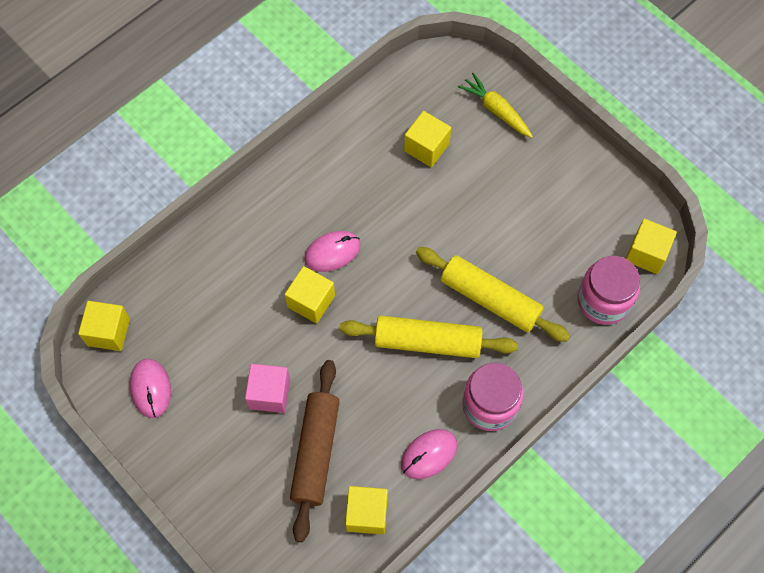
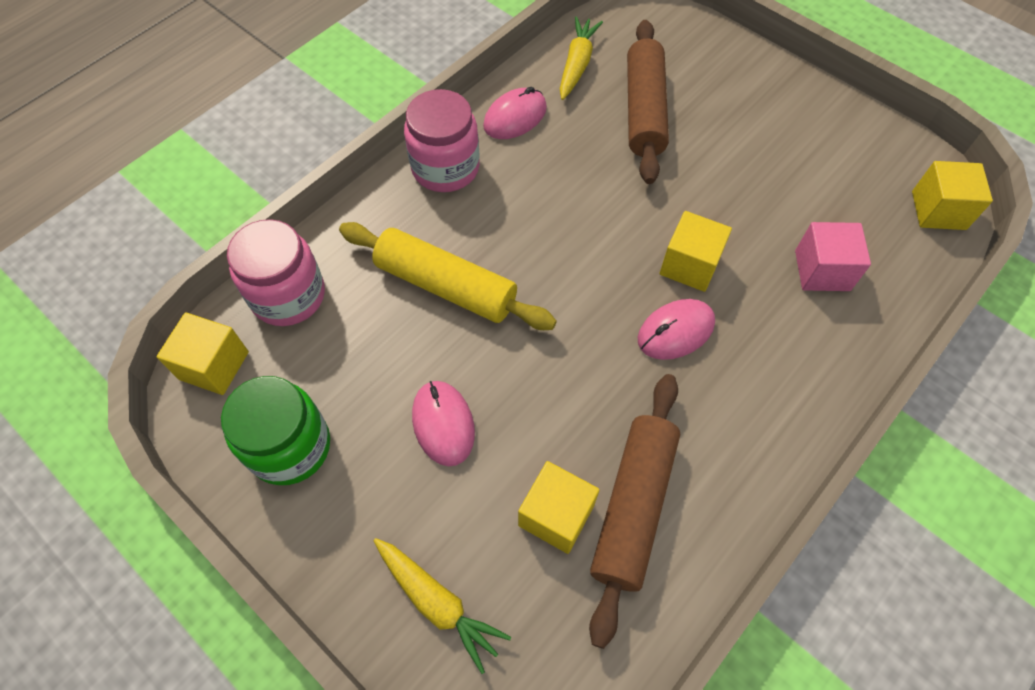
camera: 175 degrees right, 5 degrees down
(150, 388) = (857, 156): pink mouse -> pink mouse (443, 424)
(269, 393) = (713, 161): pink cube -> pink cube (822, 270)
(367, 514) = (577, 64): yellow cube -> yellow carrot
(381, 148) = (633, 507): none -> brown rolling pin
(427, 342) = (527, 229): yellow rolling pin -> none
(588, 197) = (290, 447): none -> green jar

